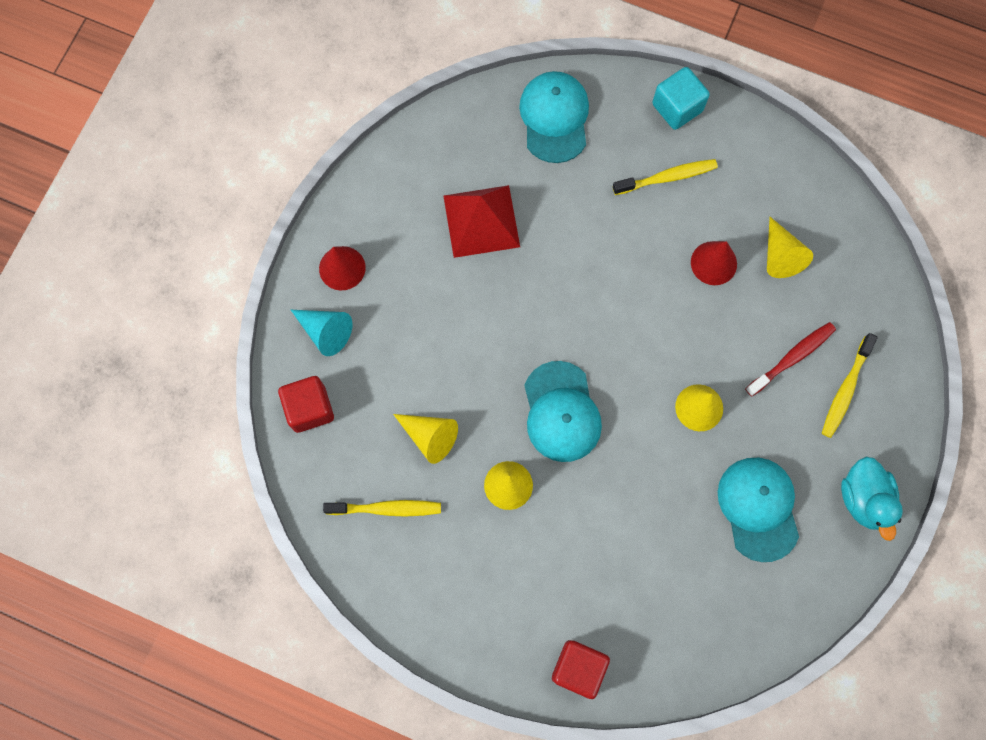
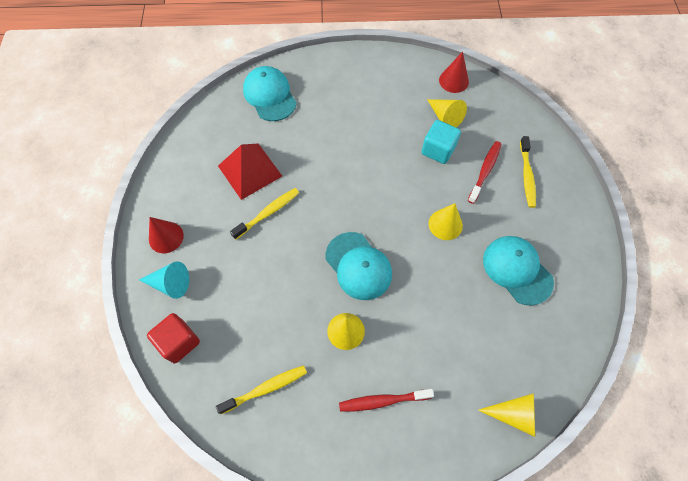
camera: 25 degrees left, 10 degrees down
(430, 437) = (275, 322): yellow cone -> yellow cone (514, 414)
(512, 585) = (382, 401): none -> red toothbrush
(578, 668) = (459, 440): red cube -> none
(667, 177) = (355, 101): yellow toothbrush -> yellow toothbrush (268, 213)
(677, 108) = (341, 63): turquoise cube -> turquoise cube (438, 150)
(713, 263) = (408, 137): red cone -> red cone (453, 81)
(863, 499) = (576, 235): turquoise duck -> none

